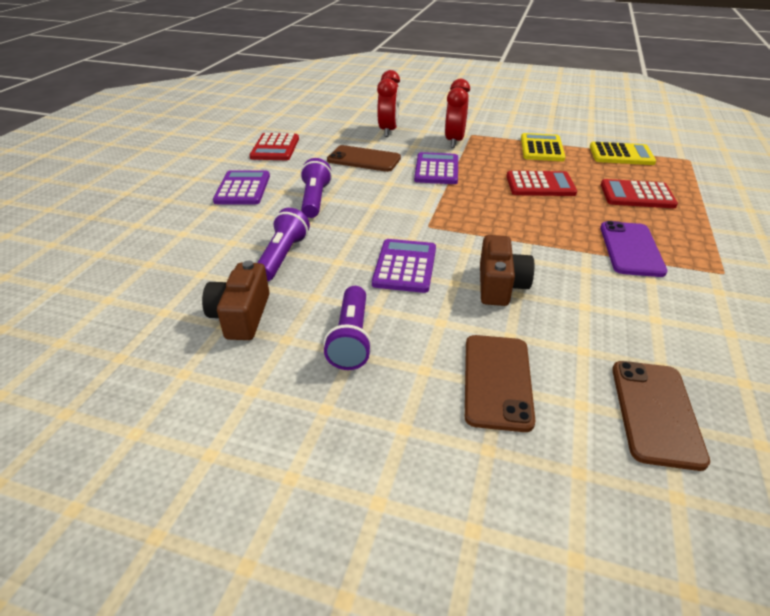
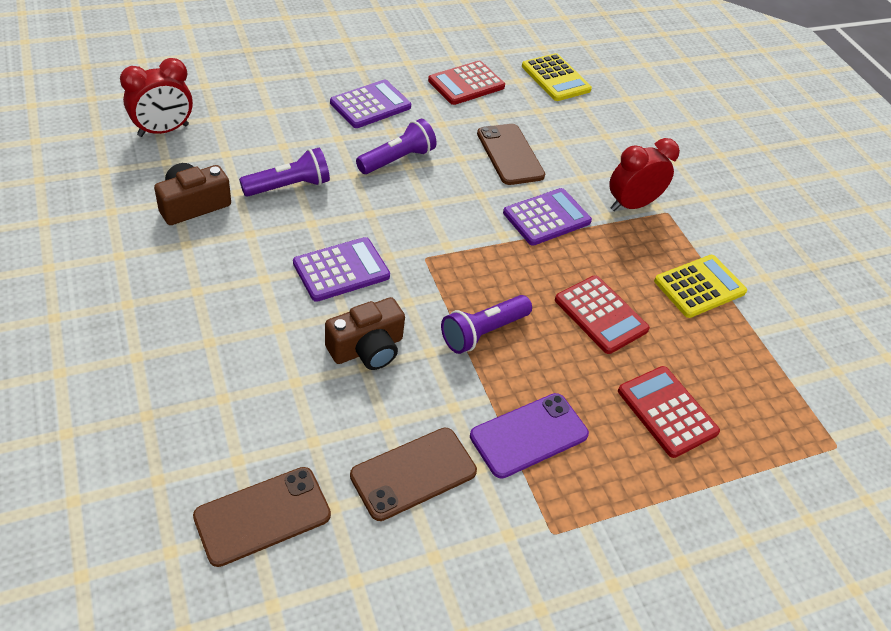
camera: 45 degrees right, 10 degrees up
(351, 339) = (214, 281): purple flashlight -> purple flashlight (483, 332)
(388, 131) = (596, 143): red clock -> red clock (163, 130)
(497, 381) = (227, 393): brown phone -> brown phone (413, 473)
(621, 155) = (768, 369): yellow calculator -> yellow calculator (555, 78)

